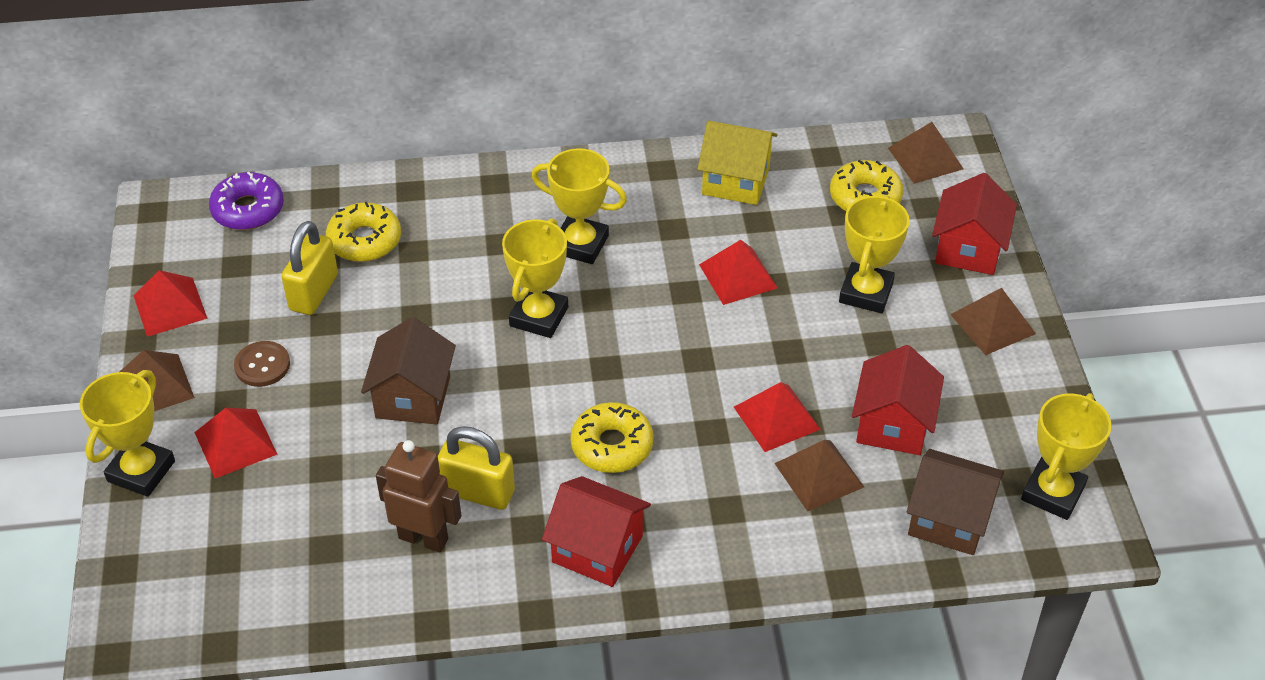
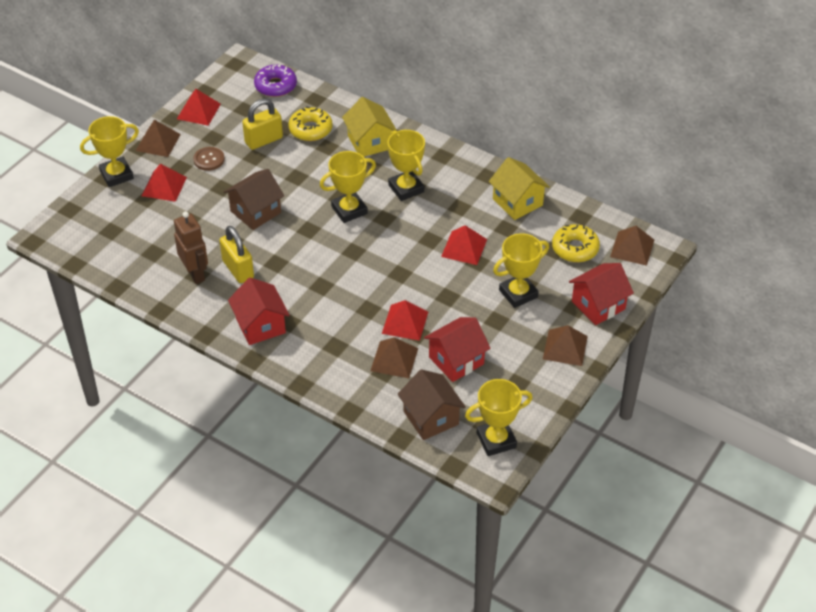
camera: 40 degrees right, 0 degrees up
(465, 212) = (369, 142): none -> yellow house
(612, 445) = (316, 287): yellow donut -> none

